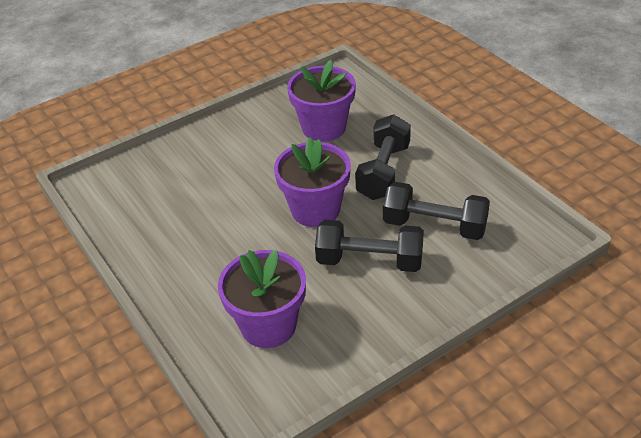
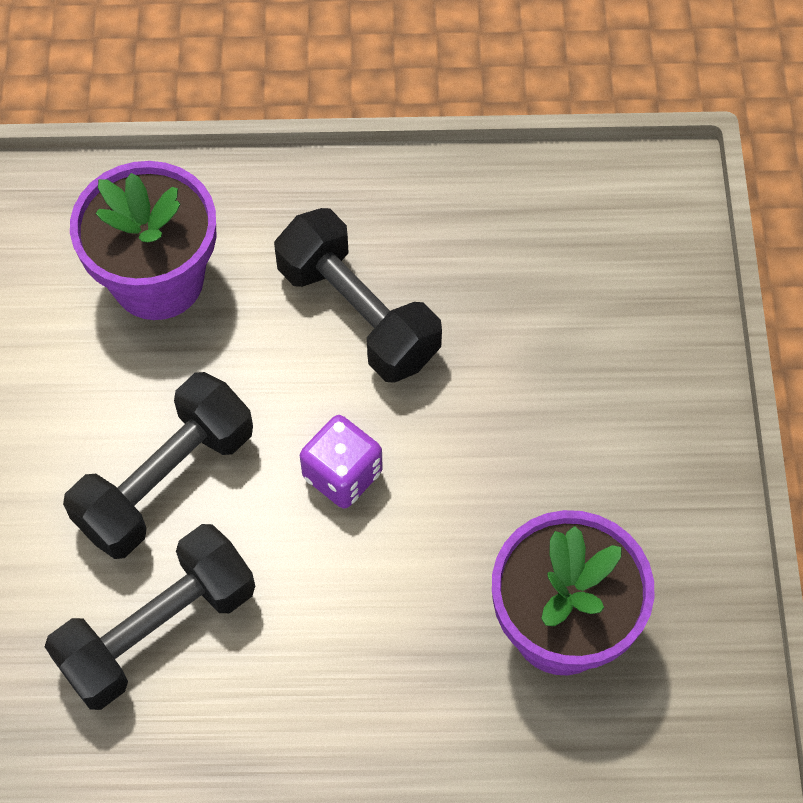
camera: 120 degrees right, 20 degrees up
(315, 210) = (342, 475): purple flower pot -> purple dice
(383, 172) = (353, 645): black dumbbell -> black dumbbell (358, 314)

